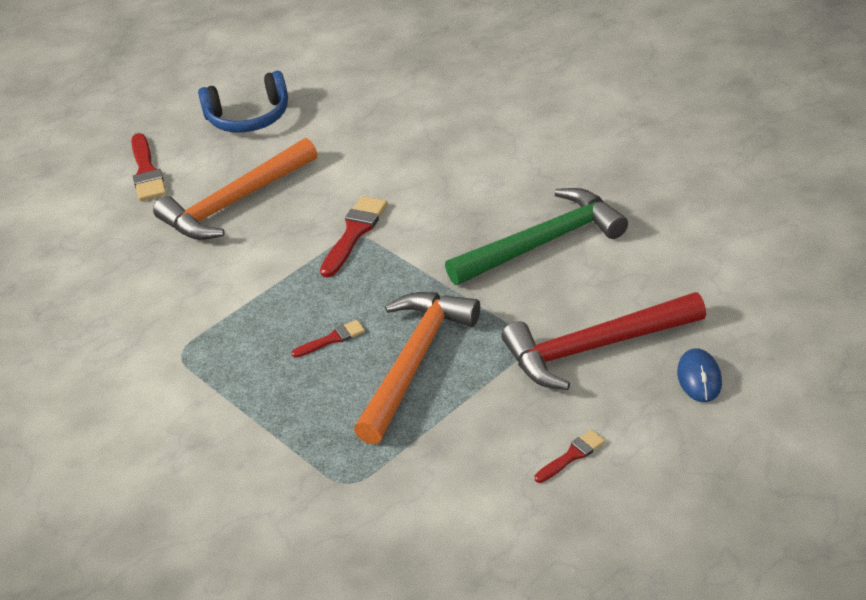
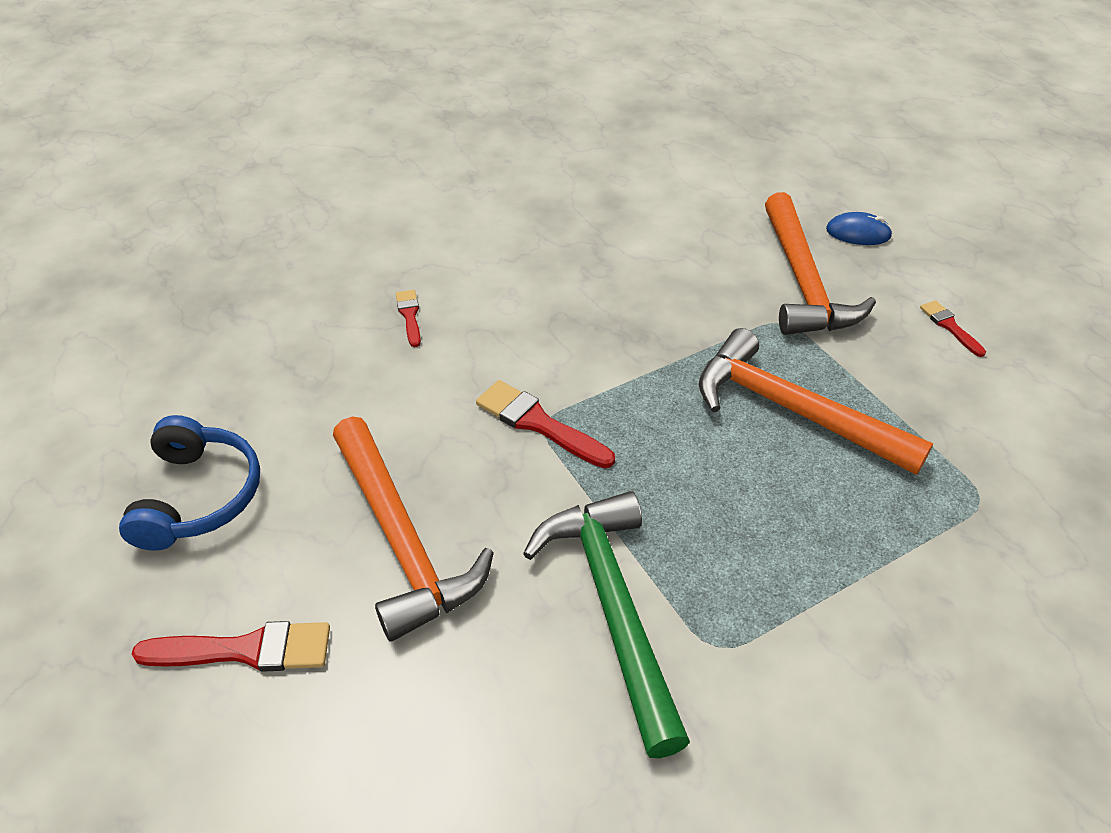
camera: 80 degrees left, 5 degrees up
(332, 339) = (734, 475): red brush -> red brush (409, 315)
(543, 243) = (630, 281): green hammer -> green hammer (613, 607)
(594, 347) = (802, 282): red hammer -> orange hammer

